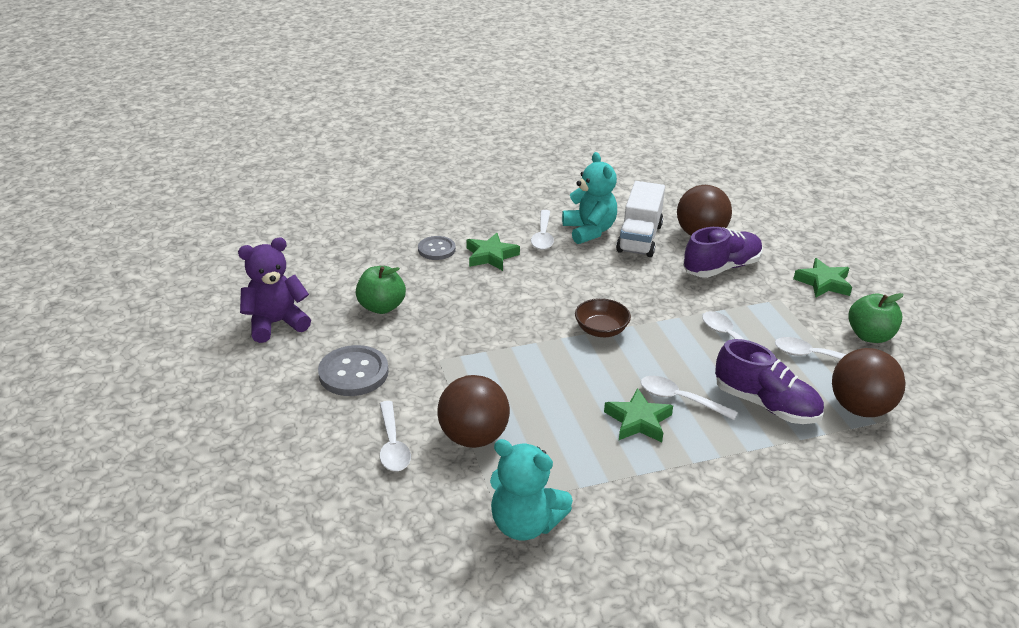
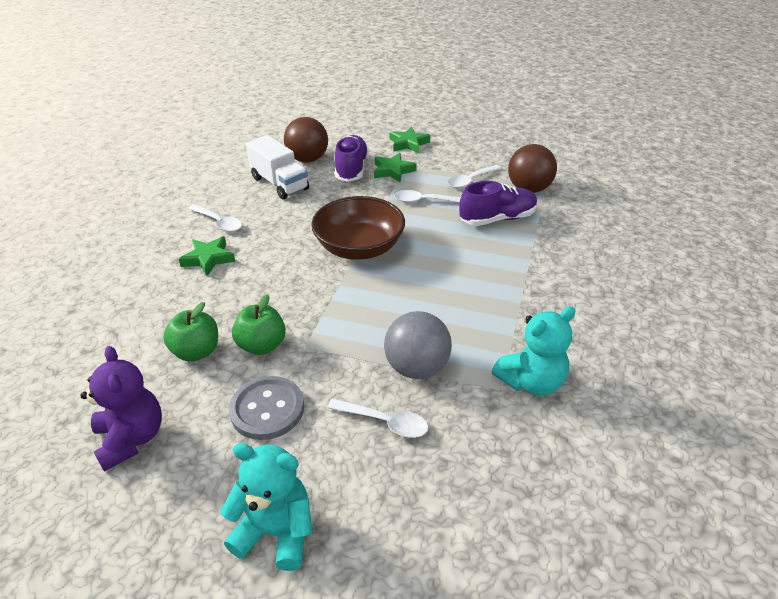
camera: 55 degrees left, 5 degrees up
(276, 323) = (131, 438): purple teddy bear -> purple teddy bear turned 150 degrees clockwise
(436, 249) = (160, 284): grey button -> none
(473, 437) = (417, 367): brown ball -> grey ball
(589, 231) = (242, 199): turquoise teddy bear -> turquoise teddy bear (276, 532)
(601, 330) = (359, 247): brown bowl -> brown bowl, size x1.92
(638, 421) = (468, 277): green star -> green star (393, 171)
(680, 399) = (463, 249): white spoon -> none
(869, 336) = (471, 154): green apple -> green apple (262, 345)

